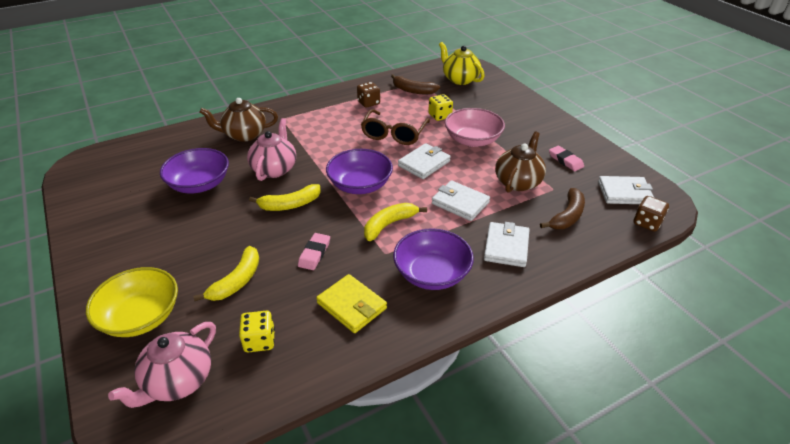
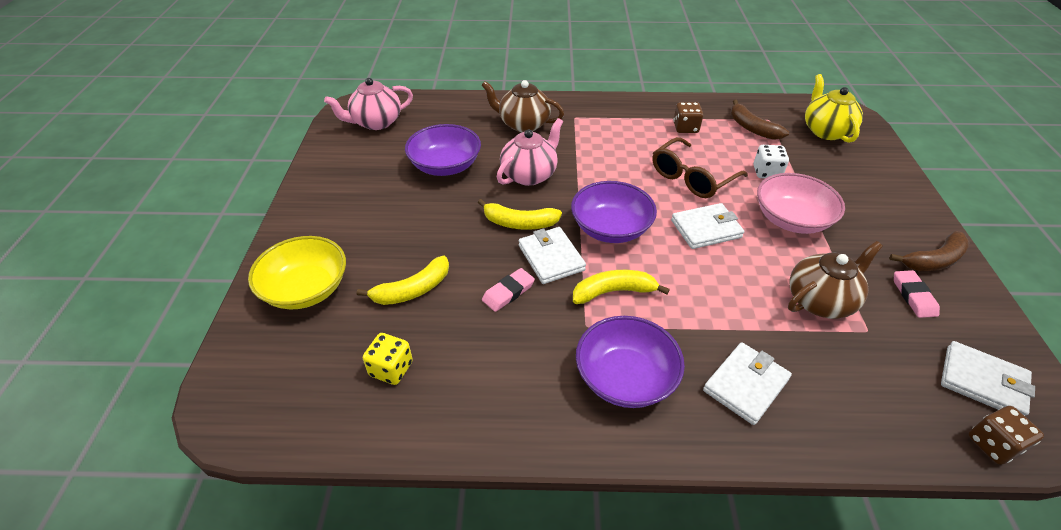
camera: 30 degrees right, 5 degrees up
(177, 381) = (293, 375): pink teapot -> pink teapot (376, 122)
(352, 305) = (508, 374): yellow wallet -> none
(440, 116) = (766, 172): yellow dice -> white dice
(460, 203) = (720, 299): white wallet -> white wallet (551, 258)
(567, 216) = (864, 379): brown banana -> brown banana (933, 260)

